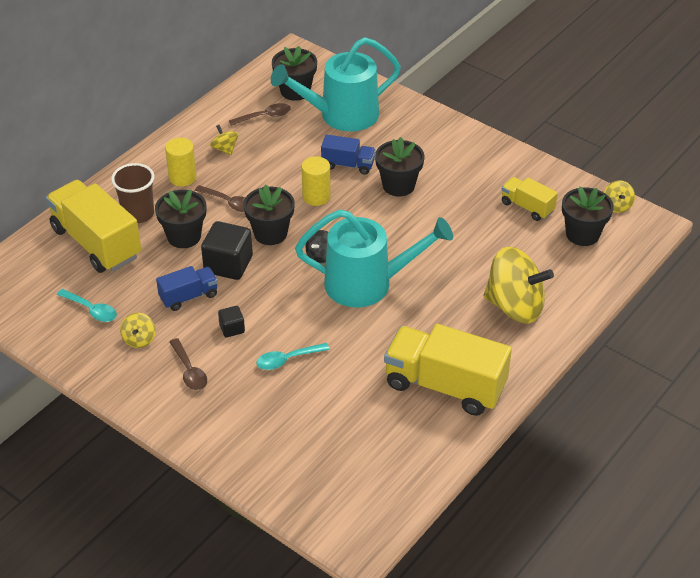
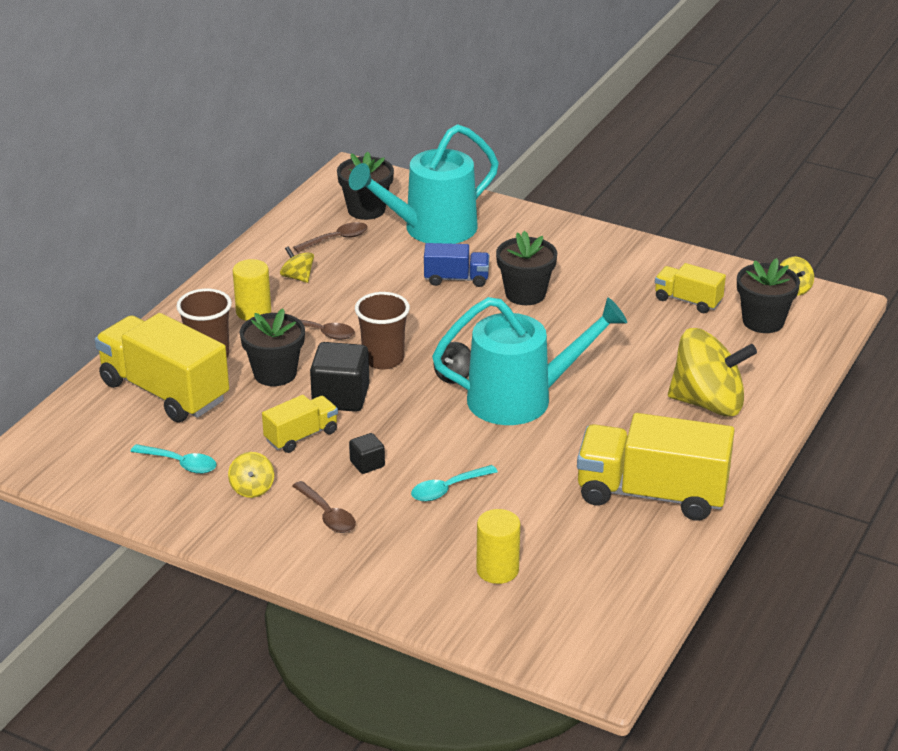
camera: 10 degrees left, 10 degrees down
(188, 296) = (301, 436): blue truck -> yellow truck
(270, 233) = (383, 359): black flower pot -> brown cup
(316, 196) = (428, 315): yellow cylinder -> yellow cylinder (497, 570)

